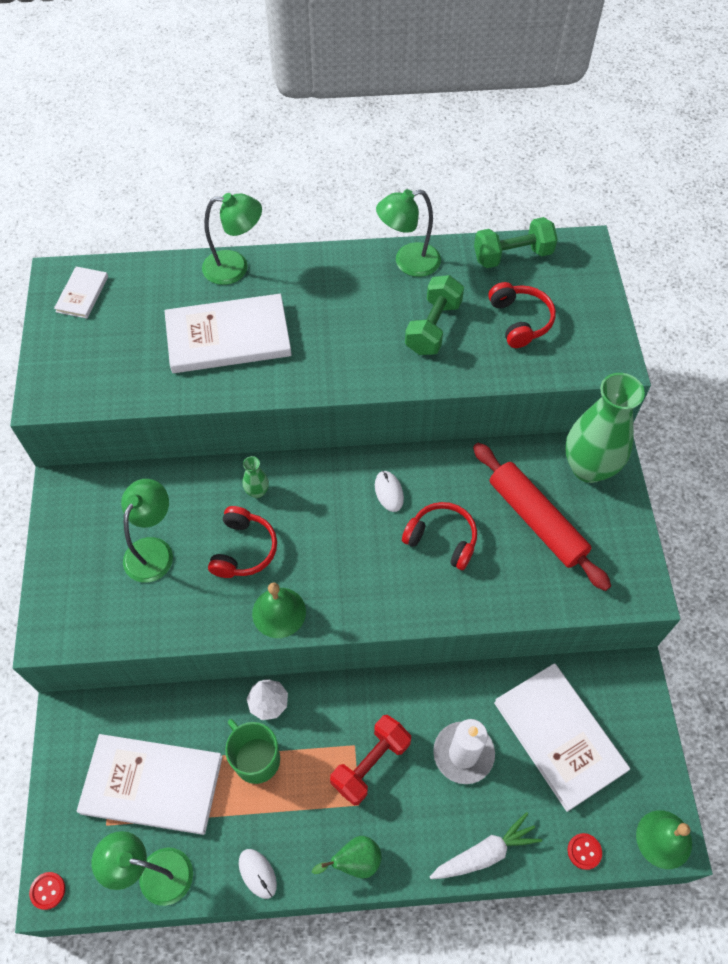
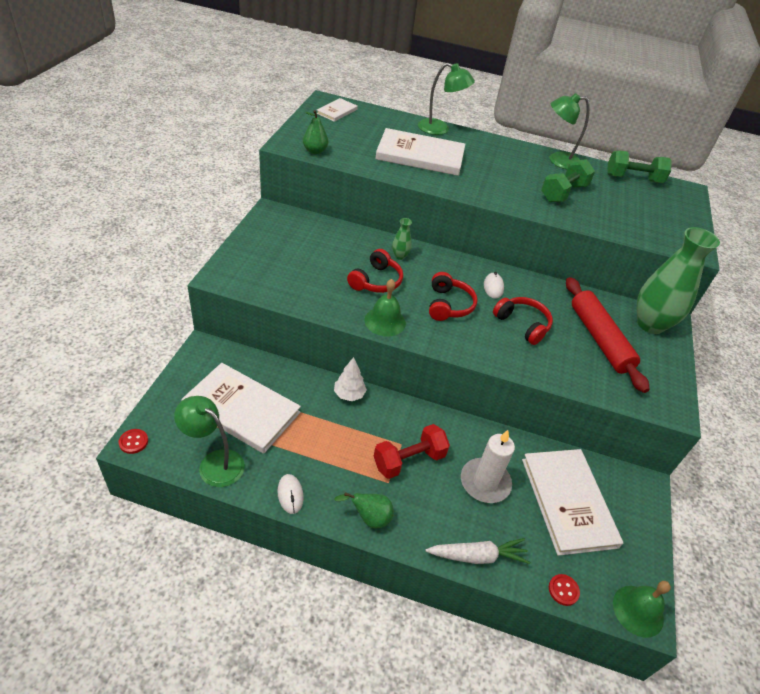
camera: 15 degrees right, 15 degrees down
(86, 394) = (315, 151): none -> green pear
(153, 550) = (314, 260): green lamp -> none
(256, 759) = (324, 423): green mug -> none
(520, 321) = (628, 209): red headphones -> red headphones (448, 305)

